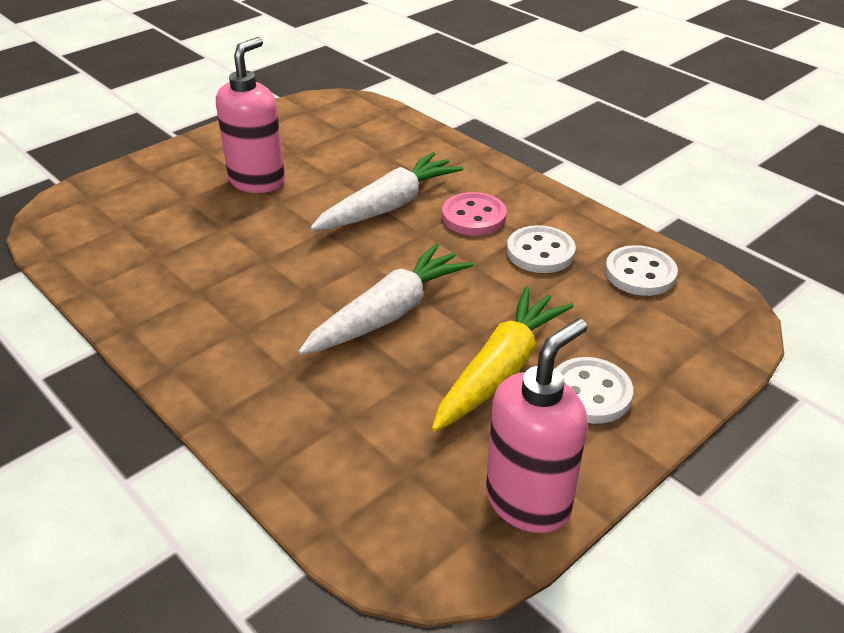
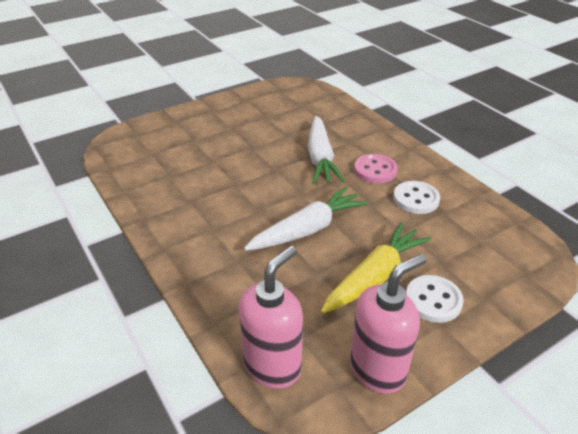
camera: 10 degrees right, 0 degrees up
(257, 181) = (240, 133): pink soap dispenser -> pink soap dispenser (273, 366)
(388, 206) = (320, 158): white carrot -> white carrot turned 120 degrees clockwise
(640, 273) = (482, 221): white button -> none

